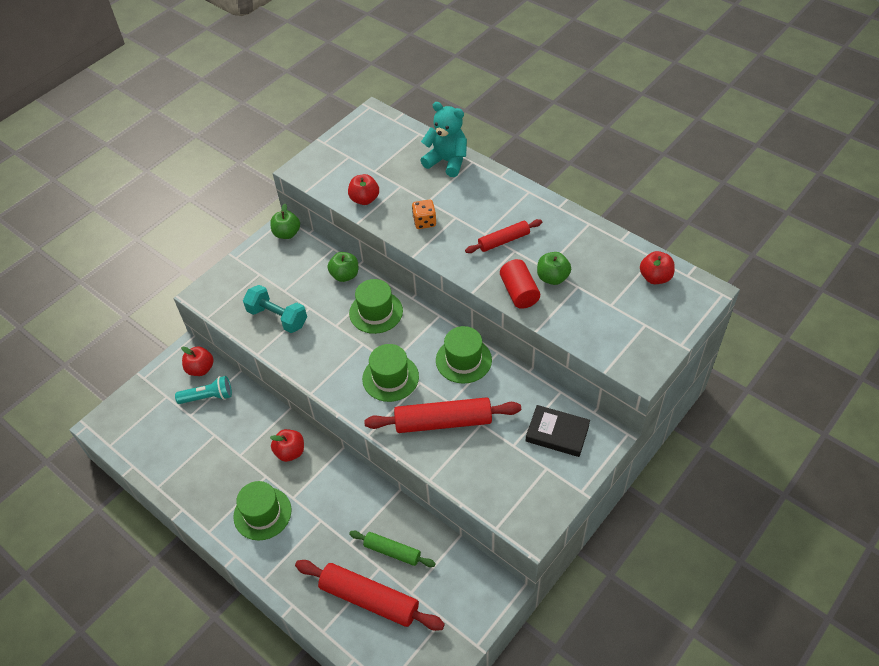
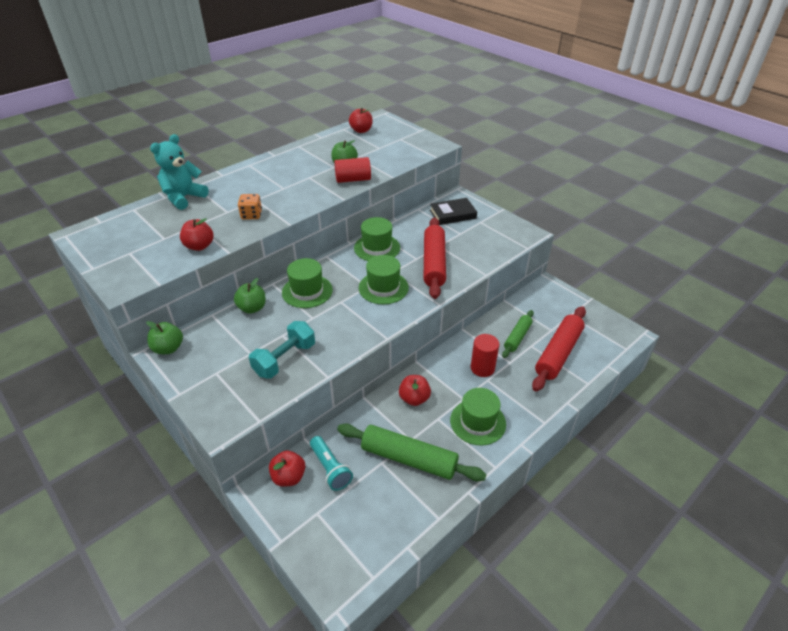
camera: 85 degrees left, 10 degrees down
(208, 397) = (330, 469): turquoise flashlight -> turquoise flashlight turned 150 degrees clockwise
(218, 456) = (409, 458): none -> green rolling pin
(338, 514) = (482, 368): none -> red cylinder
(503, 241) = (296, 180): red rolling pin -> none
(557, 433) = (452, 214): black book -> black book turned 45 degrees clockwise

